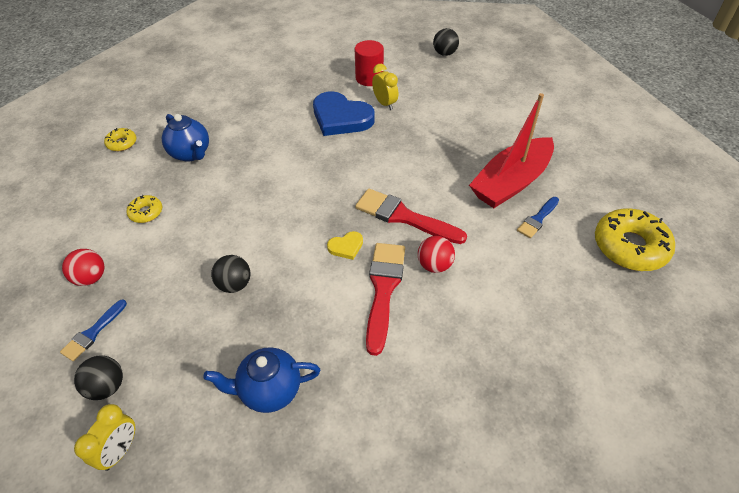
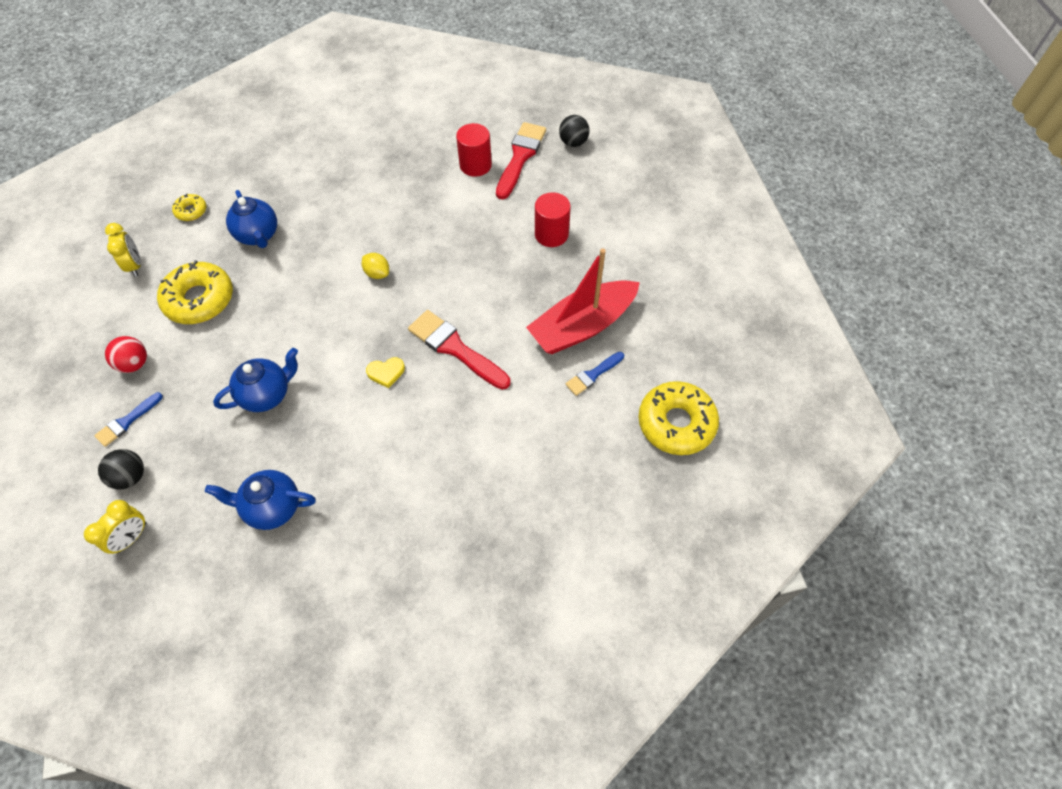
camera: 10 degrees right, 10 degrees up
(146, 212) = (199, 299): yellow donut -> yellow donut, size x2.03
(234, 284) = (267, 395): black ball -> blue teapot
(311, 168) = (377, 273): none -> yellow lemon
(341, 118) = (428, 214): blue heart -> none
(383, 289) = (408, 426): red brush -> red brush (520, 157)
(385, 104) = (481, 203): yellow clock -> yellow clock (135, 265)
(434, 265) = (467, 408): red ball -> none
(454, 118) = (551, 234): none -> red cylinder

